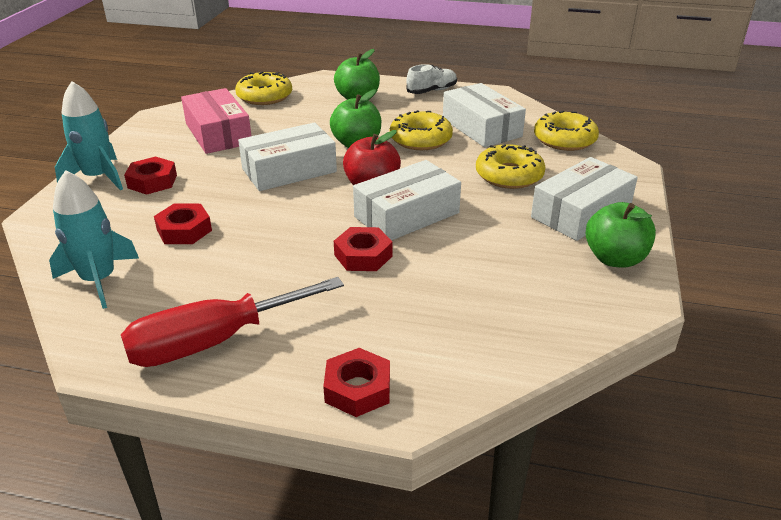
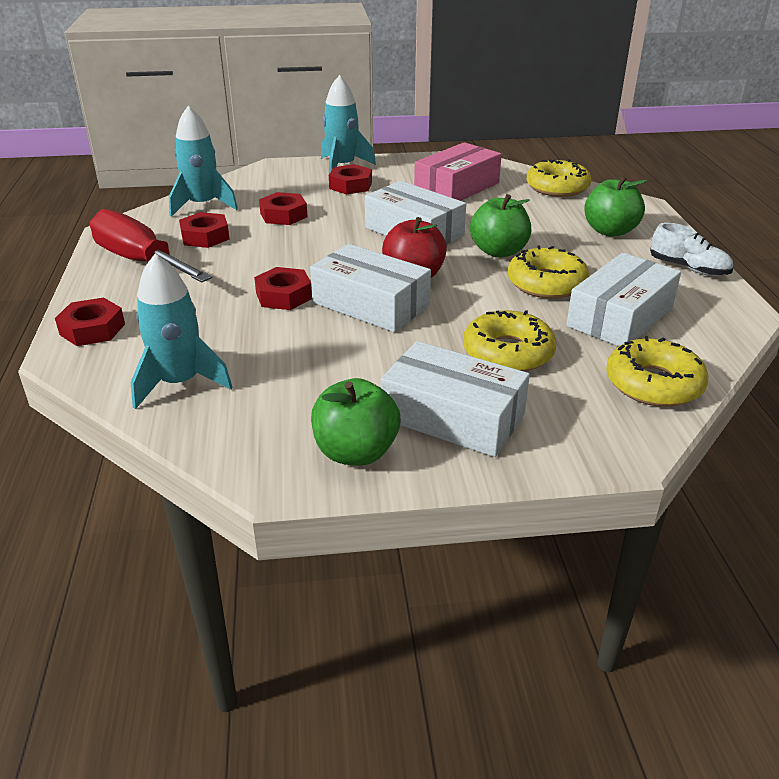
camera: 70 degrees right, 0 degrees up
(189, 287) = (205, 236): none -> red nut
(492, 335) = (179, 383): none -> turquoise rocket

